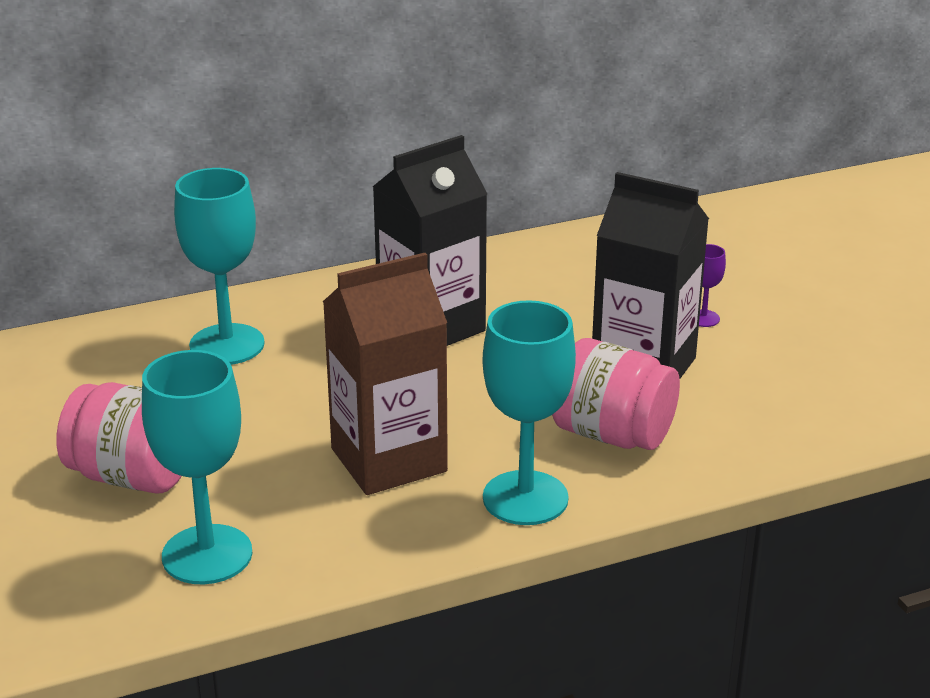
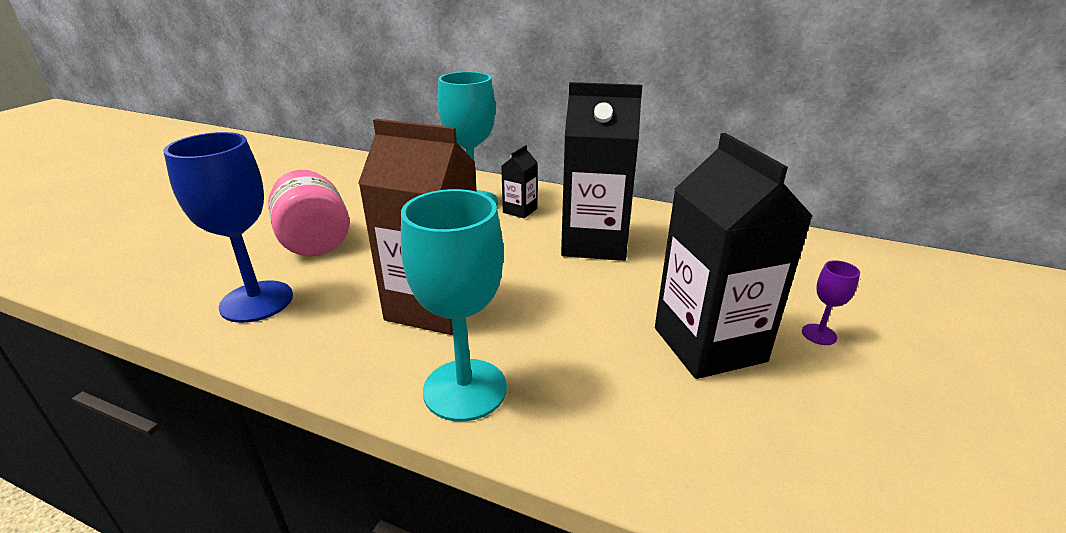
camera: 45 degrees right, 0 degrees up
(207, 555) = (256, 301): turquoise goblet -> blue goblet
(298, 329) = (520, 210): none -> black carton
(612, 434) = (605, 382): pink jar -> none

